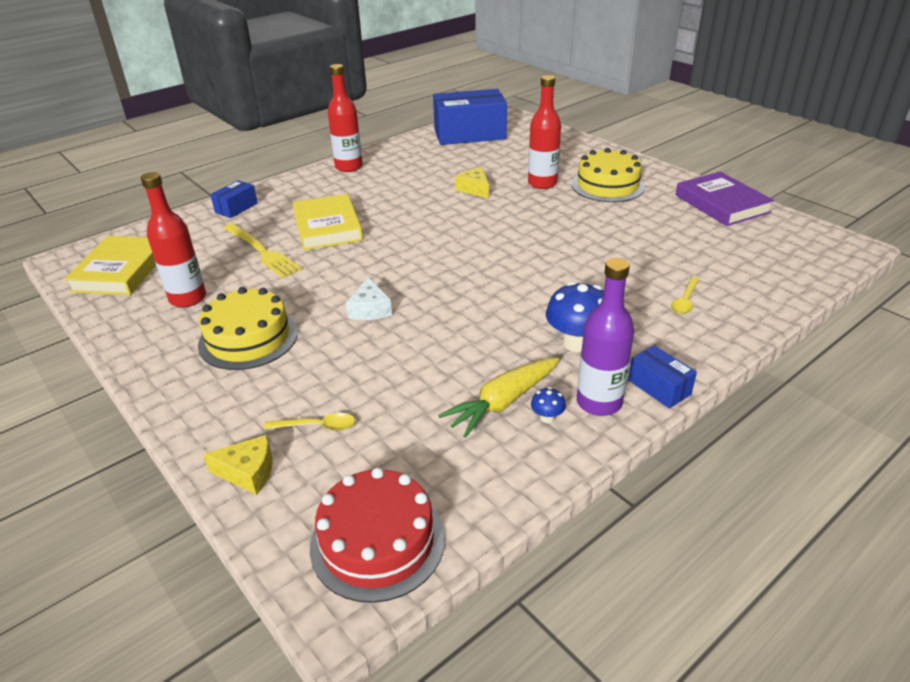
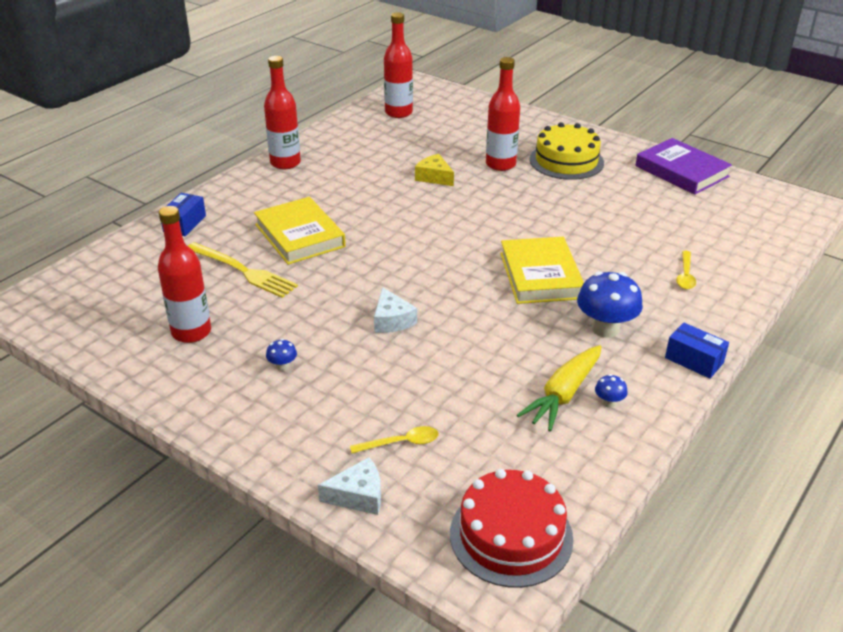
camera: 15 degrees left, 0 degrees up
(121, 270) = (95, 310): yellow book -> yellow book (540, 275)
(248, 338) = (282, 366): yellow cake -> blue mushroom
(248, 472) = (358, 496): yellow cheese -> white cheese
(469, 134) = (398, 113): blue box -> red bottle
(599, 402) = (648, 382): purple bottle -> none

